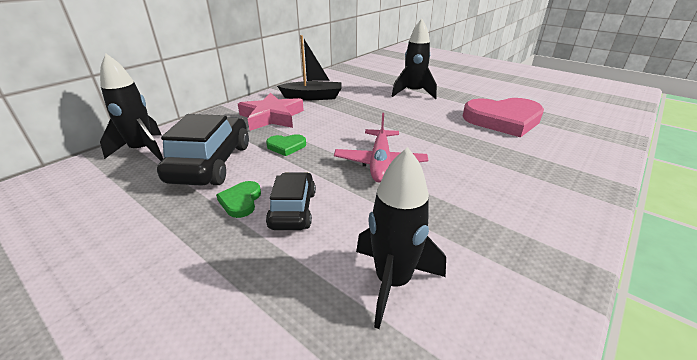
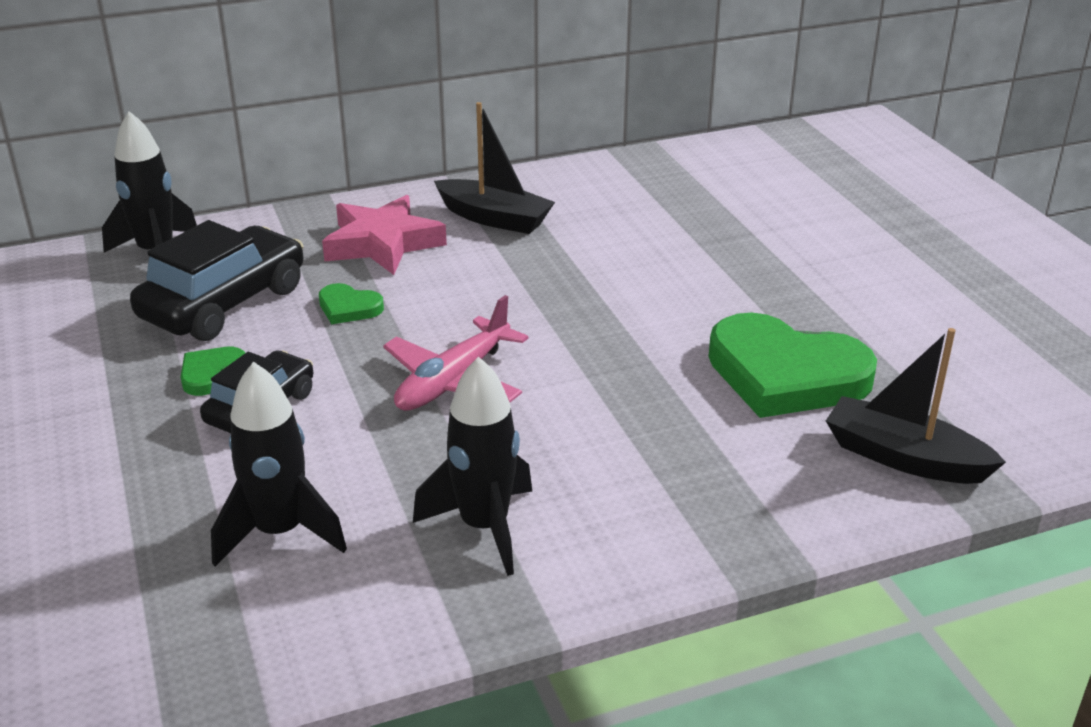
camera: 30 degrees right, 0 degrees up
(413, 93) = (697, 261): black rocket -> black rocket (484, 527)
(503, 120) = (785, 374): pink heart -> green heart
(587, 135) = (904, 458): none -> black boat

